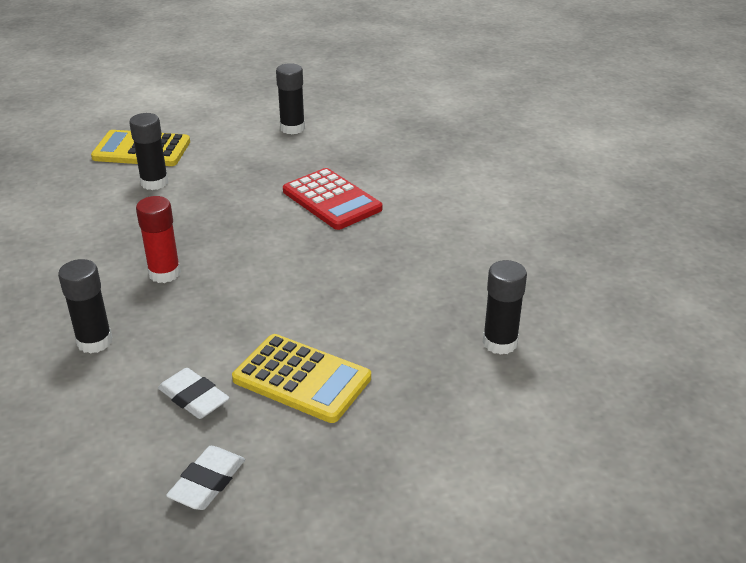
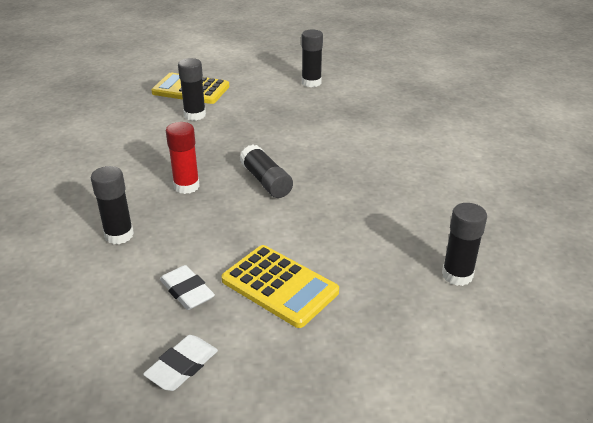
camera: 10 degrees right, 0 degrees up
(261, 258) = (266, 181): none -> black glue stick
(331, 200) = (332, 141): red calculator -> none

